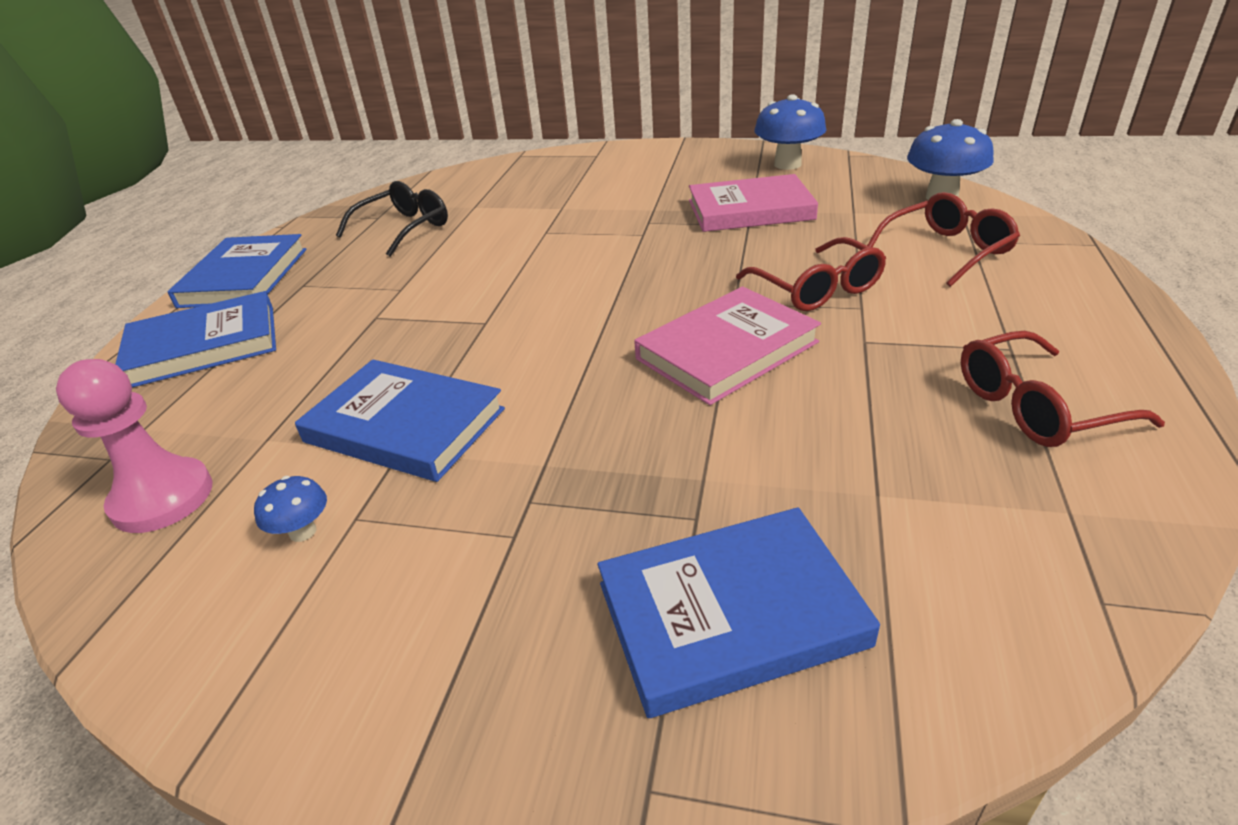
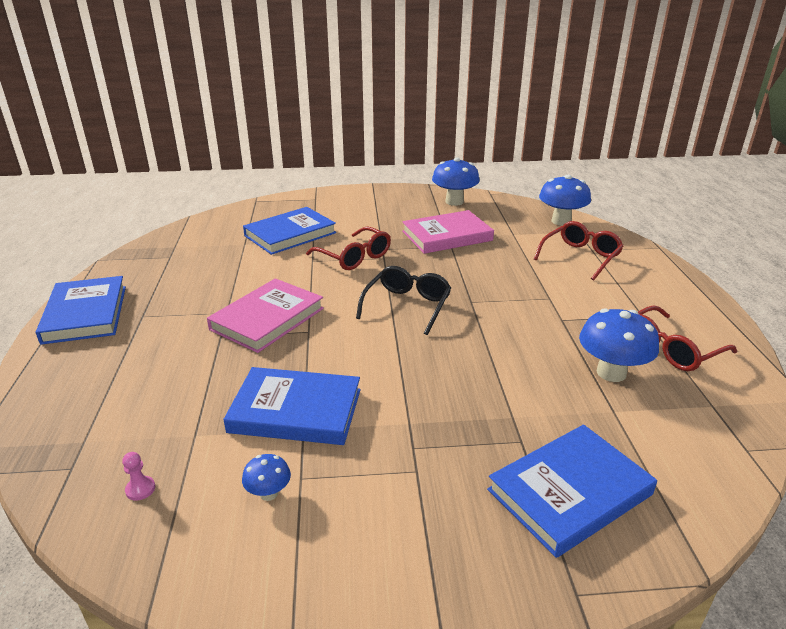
camera: 20 degrees left, 5 degrees down
(162, 498) = (140, 489): pink pawn -> pink pawn, size x0.40
(204, 345) = (89, 372): blue book -> blue book (290, 234)
(404, 228) = (198, 265): black glasses -> black glasses (407, 306)
(727, 350) = (483, 334): pink book -> pink book (267, 319)
(817, 289) = (517, 288): red glasses -> red glasses (354, 257)
(905, 432) = (611, 373): none -> blue mushroom

